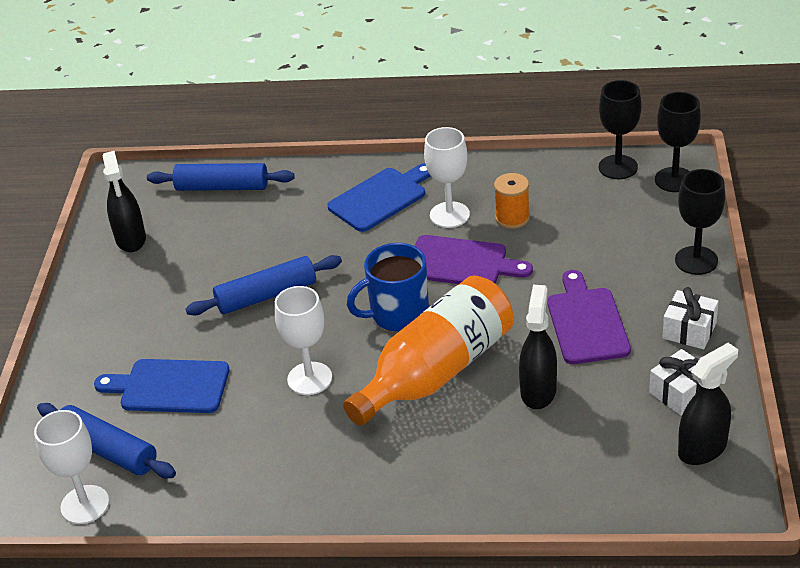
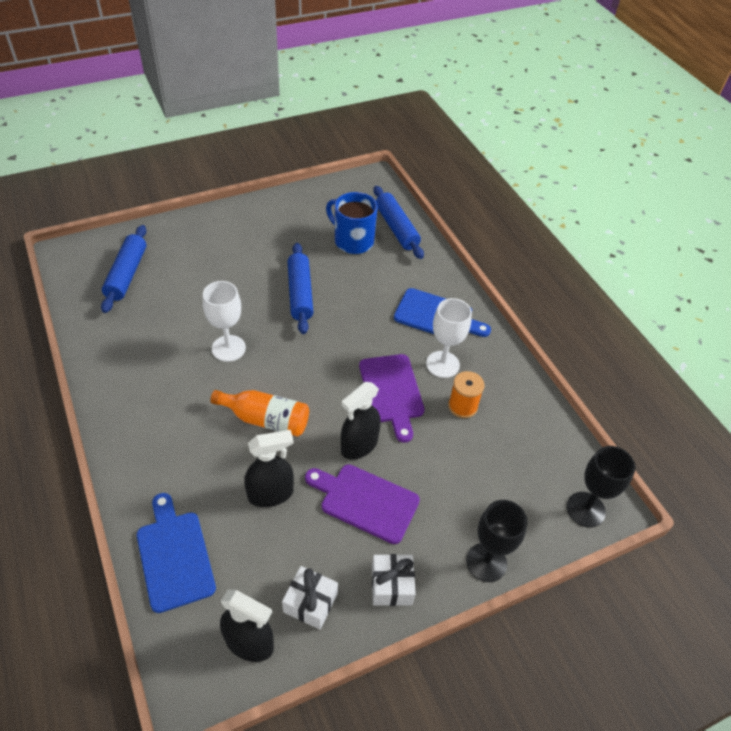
camera: 55 degrees right, 10 degrees up
(85, 504) = (78, 283): white goblet -> none
(131, 239) = (320, 206): black spray bottle -> black spray bottle (359, 445)
(169, 386) = (193, 280): blue cutting board -> blue cutting board (174, 555)
(266, 295) = (300, 293): blue rolling pin -> blue rolling pin turned 45 degrees clockwise
(398, 314) = (316, 373): blue mug -> blue mug (353, 241)
(437, 371) = (266, 419): orange bottle -> orange bottle, size x0.60
(586, 322) = (365, 501): purple cutting board -> purple cutting board turned 120 degrees counterclockwise
(618, 167) = (574, 459): black goblet -> none

